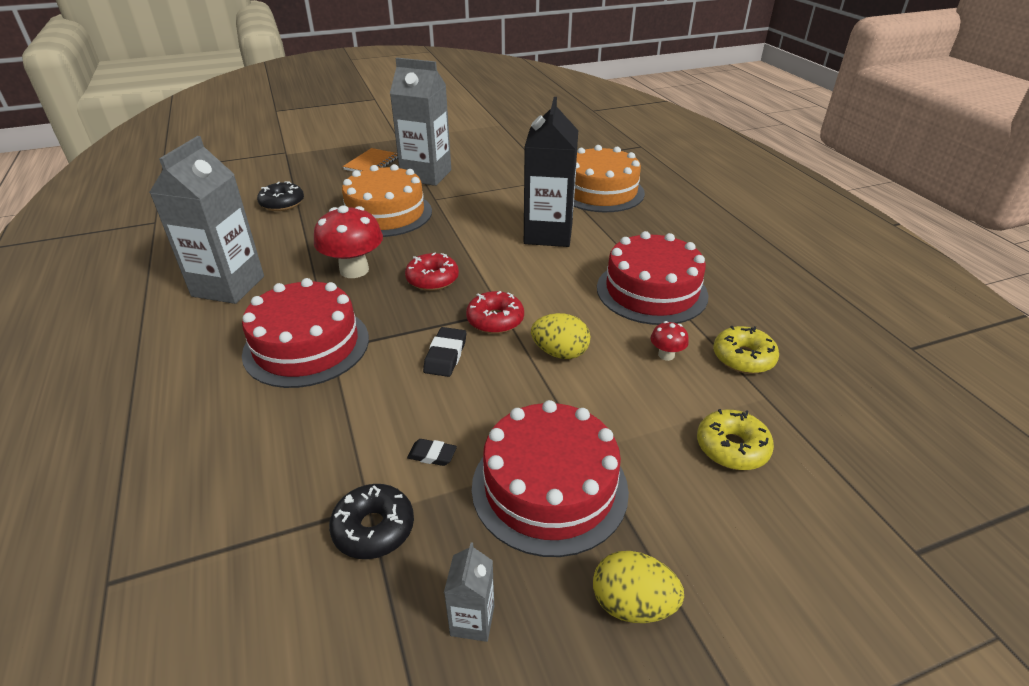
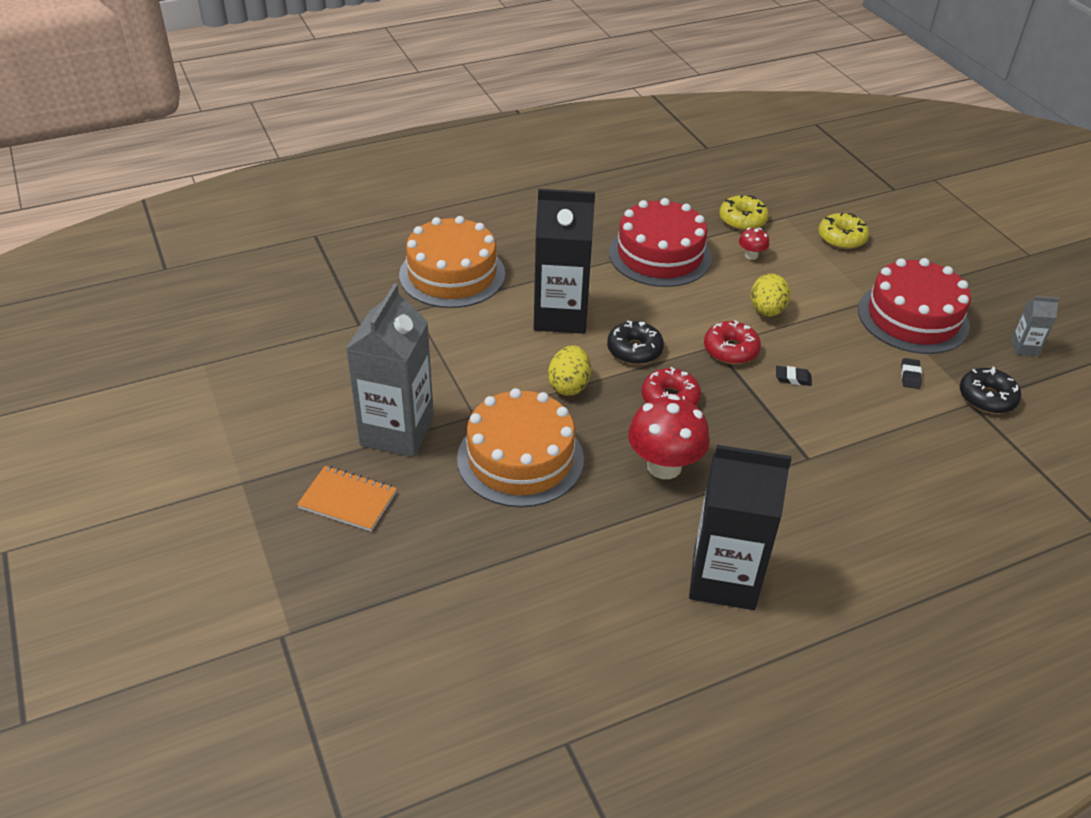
camera: 95 degrees left, 5 degrees up
(228, 286) = (724, 579): grey carton -> black carton
(282, 203) = (494, 583): black donut -> black donut (634, 350)
(306, 345) = (810, 478): red cake -> none
(445, 355) = (793, 378): black eraser -> black eraser, size x0.65
(632, 604) = (980, 288): yellow egg -> yellow egg (569, 385)

